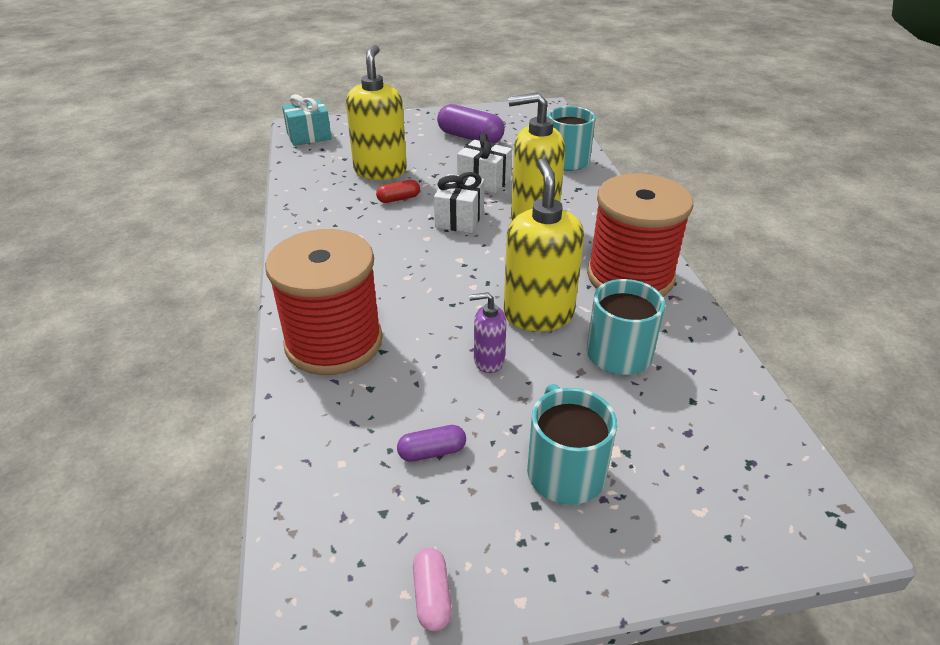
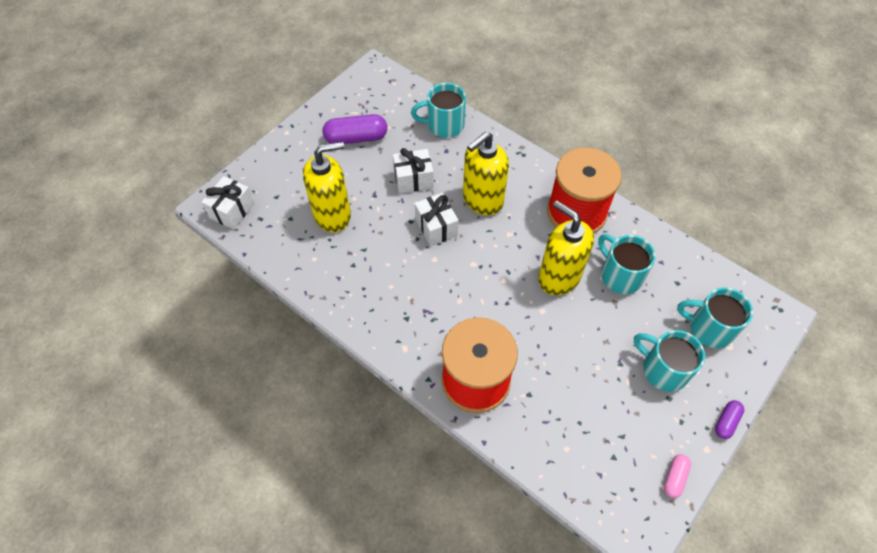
camera: 40 degrees left, 20 degrees up
(309, 136) = (232, 211): turquoise gift -> white gift
(380, 171) = (333, 215): yellow soap dispenser -> yellow soap dispenser turned 105 degrees clockwise
(398, 199) = (377, 235): red capsule -> none
(432, 452) = (599, 407): purple capsule -> purple capsule (726, 422)
(432, 596) = (674, 477): pink capsule -> pink capsule turned 75 degrees clockwise
(488, 361) = (567, 329): purple soap dispenser -> none
(688, 471) = (709, 328): none -> turquoise mug

